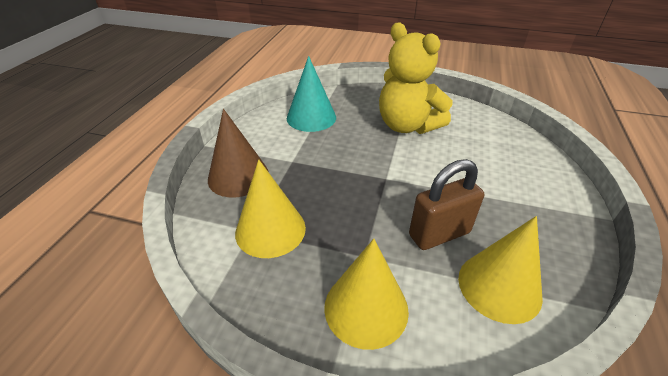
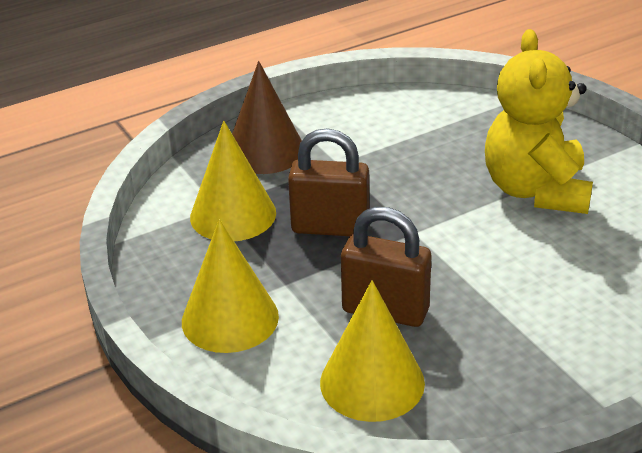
camera: 45 degrees right, 5 degrees down
(311, 117) = (427, 124): turquoise cone -> none
(340, 202) = (330, 227): none -> brown padlock

